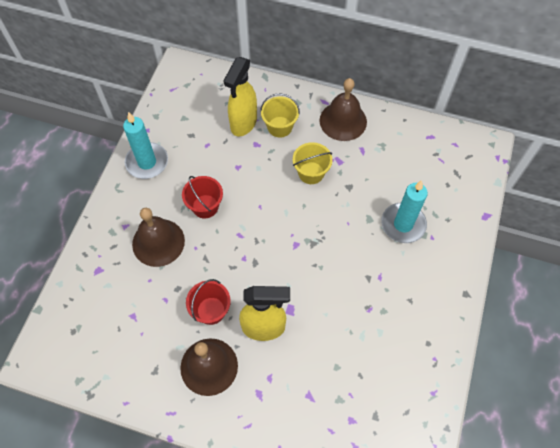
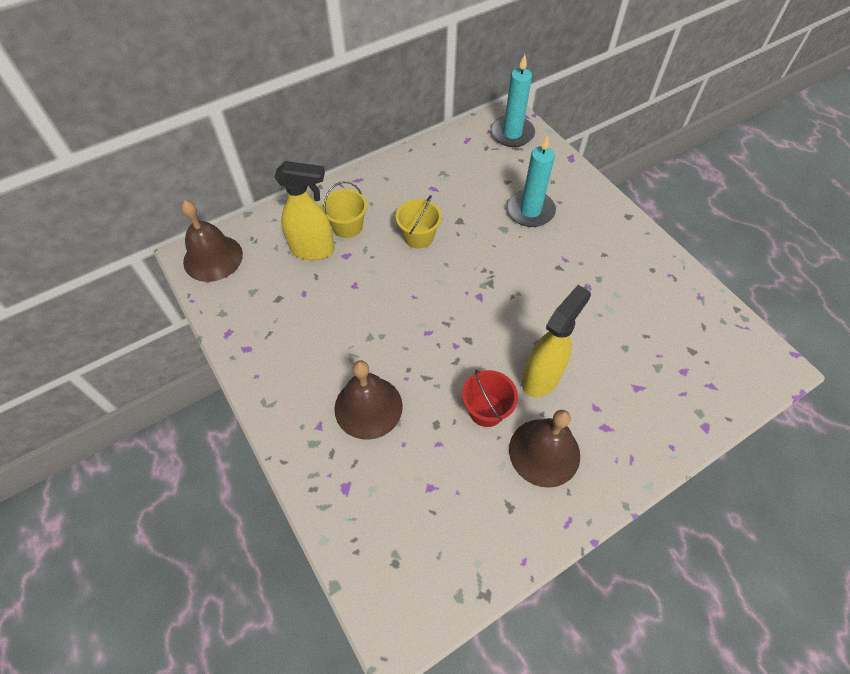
camera: 50 degrees left, 5 degrees down
(147, 162) = (266, 356): turquoise candle -> turquoise candle (512, 134)
(205, 206) = (369, 339): red bucket -> none
(243, 123) = (313, 250): yellow spray bottle -> yellow spray bottle turned 60 degrees counterclockwise
(343, 121) = (391, 181): brown bell -> brown bell (213, 258)

